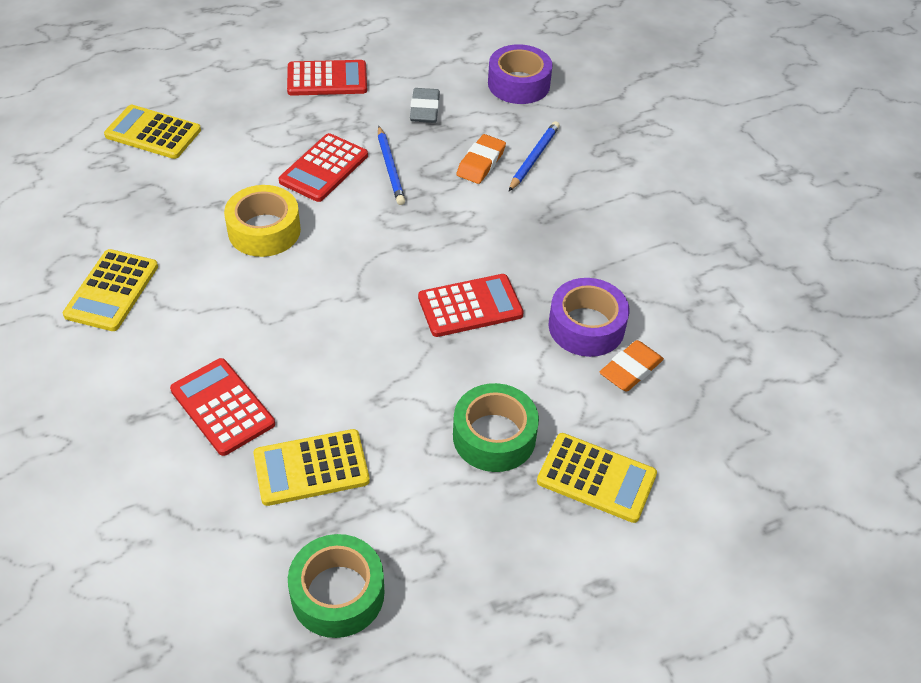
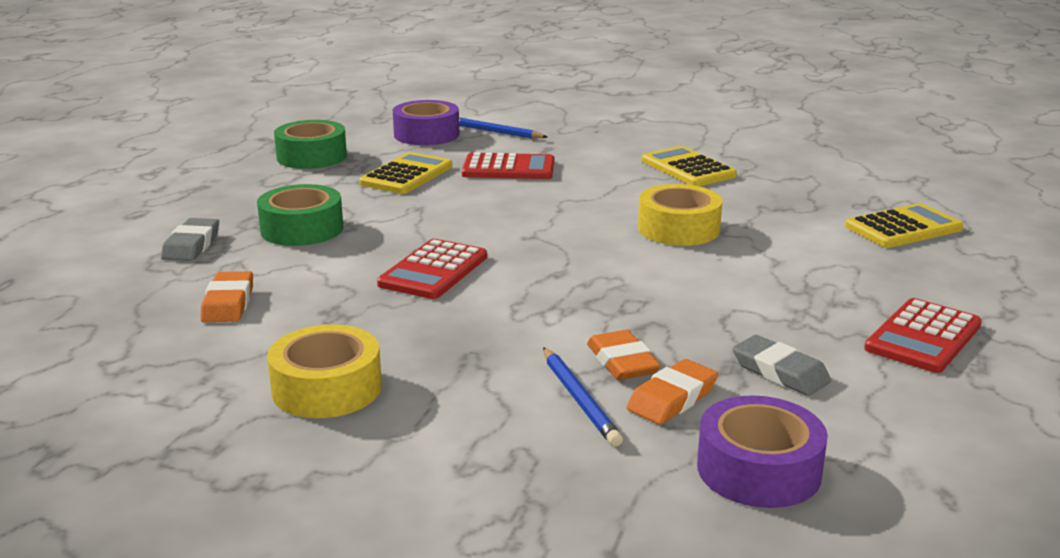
camera: 135 degrees right, 25 degrees down
(324, 168) = (737, 279): red calculator -> none
(390, 168) = (689, 310): blue pencil -> blue pencil (495, 132)
(494, 131) = (672, 398): none -> orange eraser
(586, 326) = (307, 307): purple tape -> purple tape (426, 134)
(596, 478) = (191, 245): yellow calculator -> grey eraser
(641, 248) = (327, 388): none -> yellow tape

